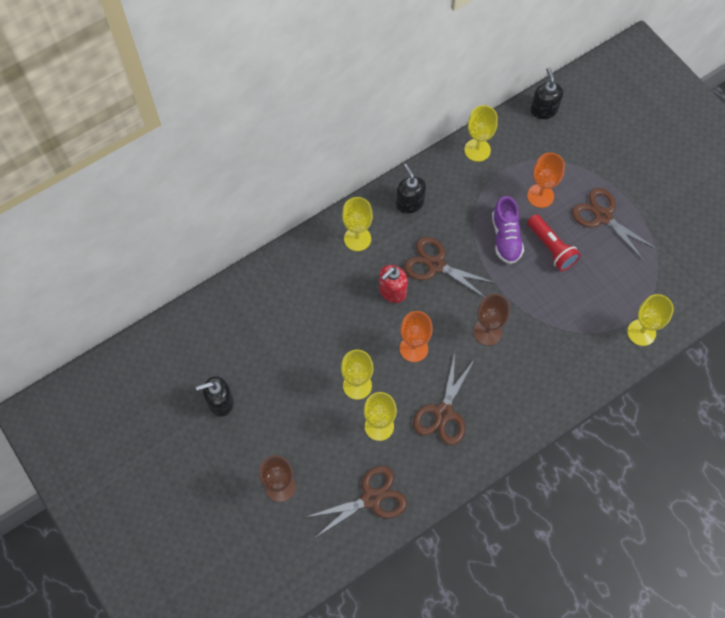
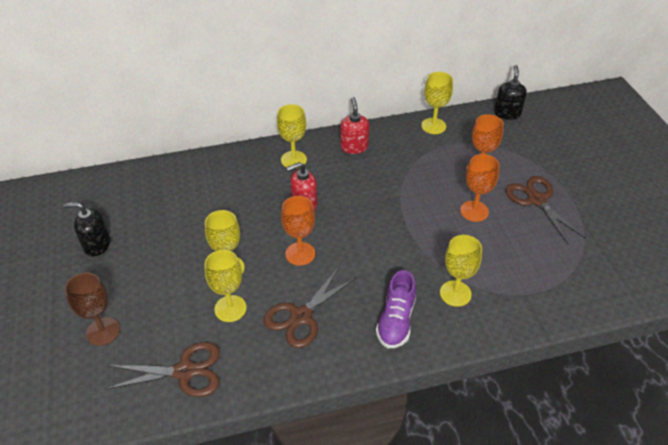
camera: 20 degrees right, 20 degrees down
(409, 203) = (354, 147): black soap dispenser -> red soap dispenser
(435, 265) = (355, 196): brown scissors -> none
(487, 332) = (380, 260): brown goblet -> none
(505, 238) = (432, 192): purple shoe -> purple shoe (396, 321)
(551, 248) = (474, 211): red flashlight -> orange goblet
(641, 332) = (545, 305): yellow goblet -> yellow goblet (455, 293)

